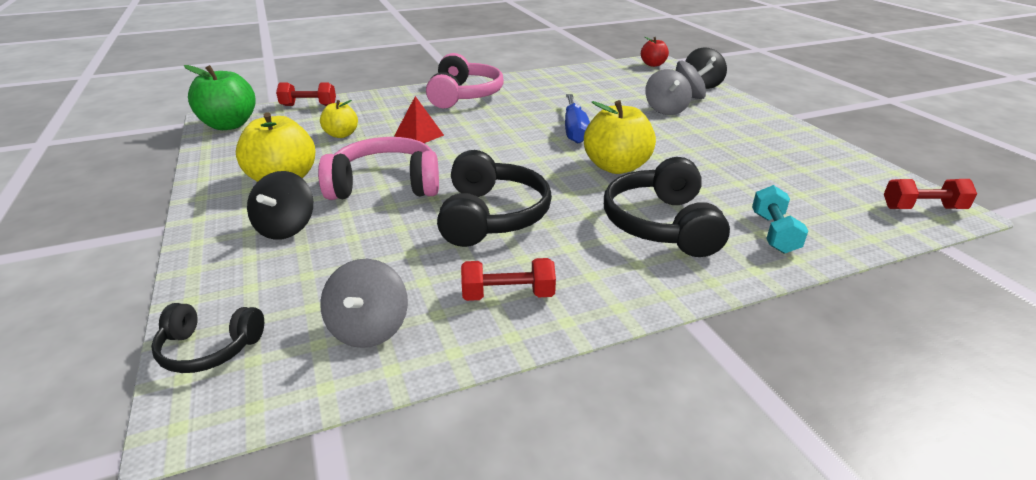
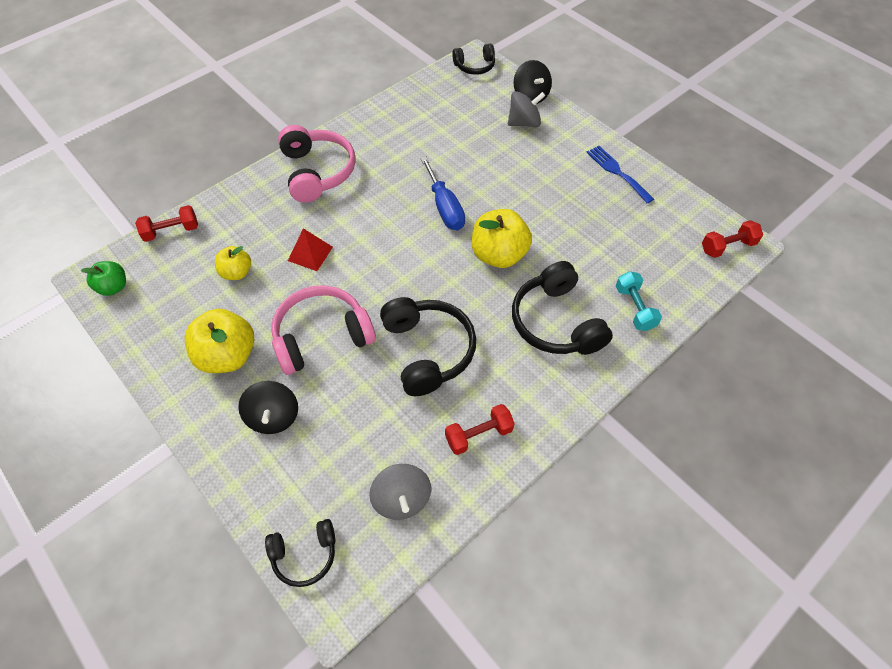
camera: 20 degrees left, 25 degrees up
(229, 125) = (113, 287): green apple -> green apple, size x0.58
(653, 64) = (475, 66): red apple -> black headphones
(665, 110) = (511, 151): grey spinning top -> none
(783, 137) = (617, 172): none -> blue fork

